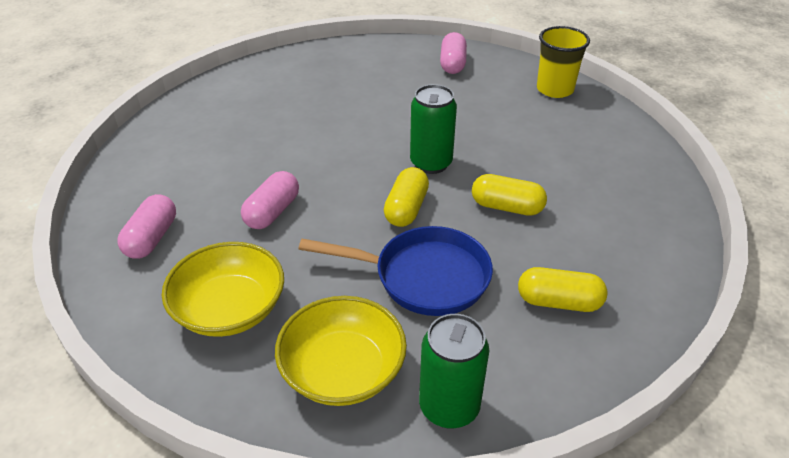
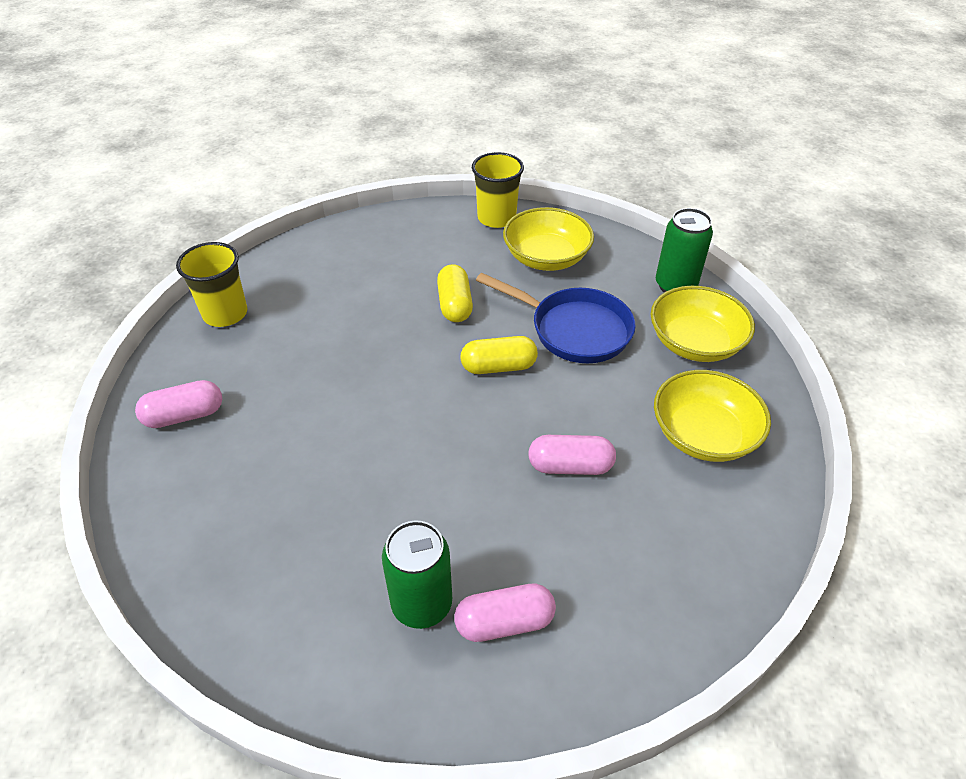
camera: 115 degrees left, 5 degrees up
(152, 238) = (680, 552): pink capsule -> pink capsule (504, 622)
(424, 277) = (574, 330): blue pan -> blue pan turned 135 degrees clockwise
(431, 163) = (417, 371): green can -> green can (422, 604)
(559, 302) = (546, 257): yellow capsule -> yellow bowl
(658, 286) = (496, 218): none -> yellow cup

